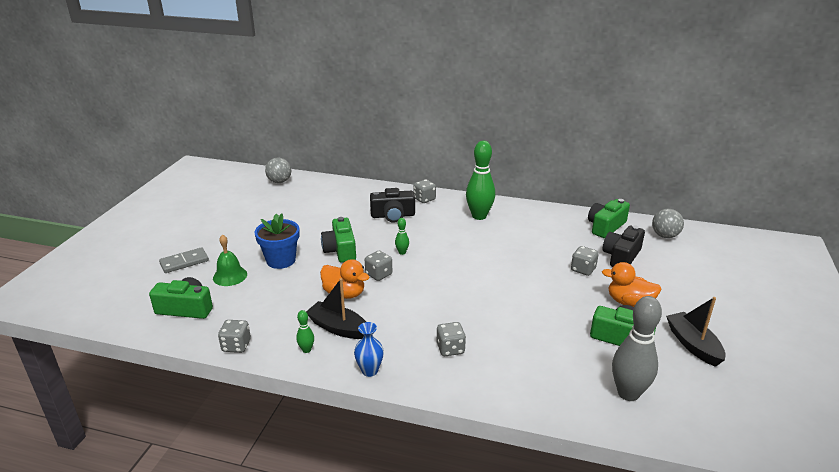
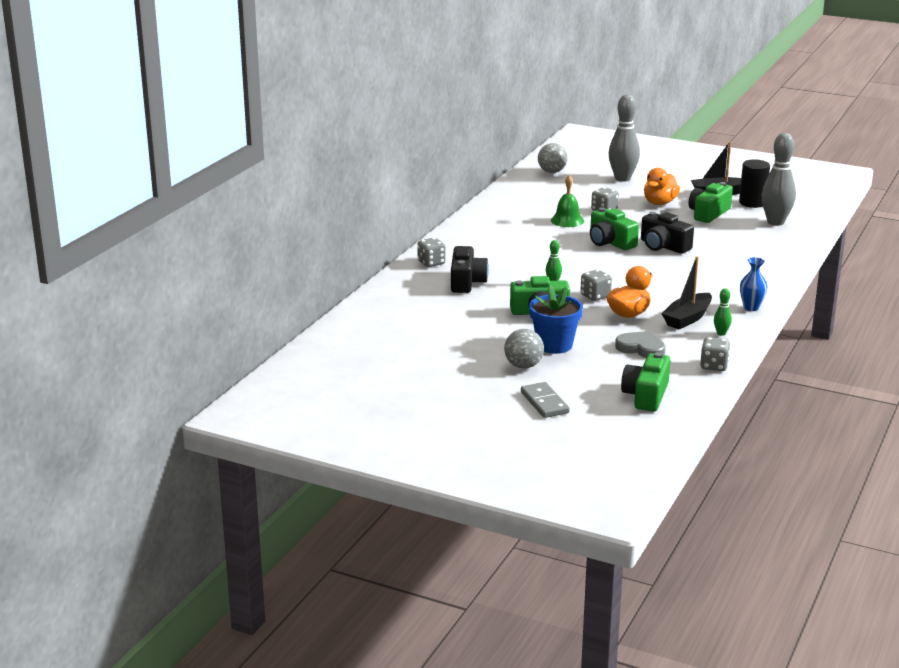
camera: 80 degrees left, 5 degrees down
(230, 276) = (582, 373): green bell -> green bell (567, 220)
(274, 303) = (641, 348): none -> grey heart
(279, 181) = (335, 347): grey ball -> grey ball (523, 366)
(450, 349) = (721, 274): grey dice -> none
(479, 216) = (484, 240): green bowling pin -> none
(605, 227) = (527, 190): green camera -> green camera (610, 242)
(621, 256) = (585, 193): black camera -> black camera (663, 246)
(681, 373) = (752, 203): none -> black cylinder
(682, 276) = (622, 178): none -> grey bowling pin

